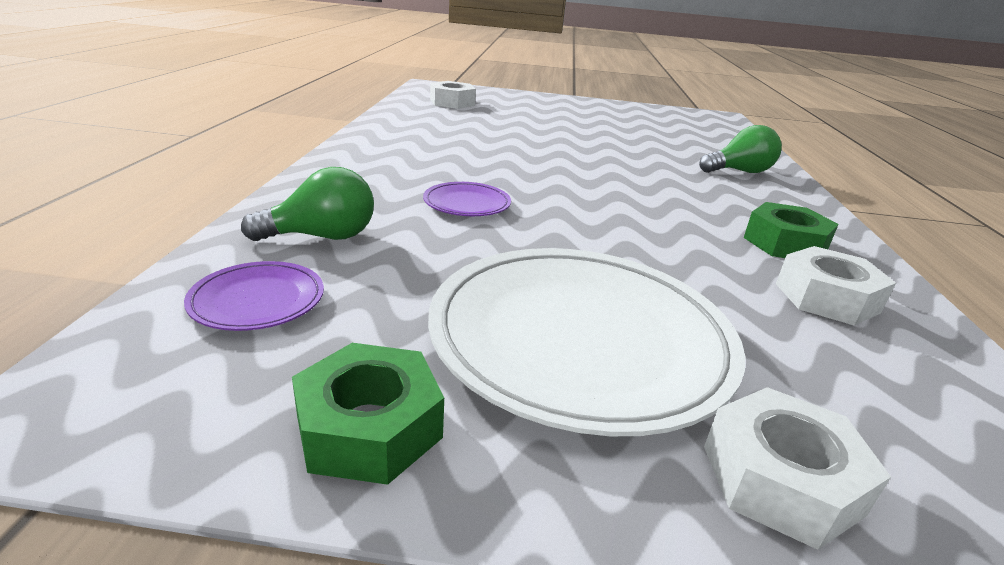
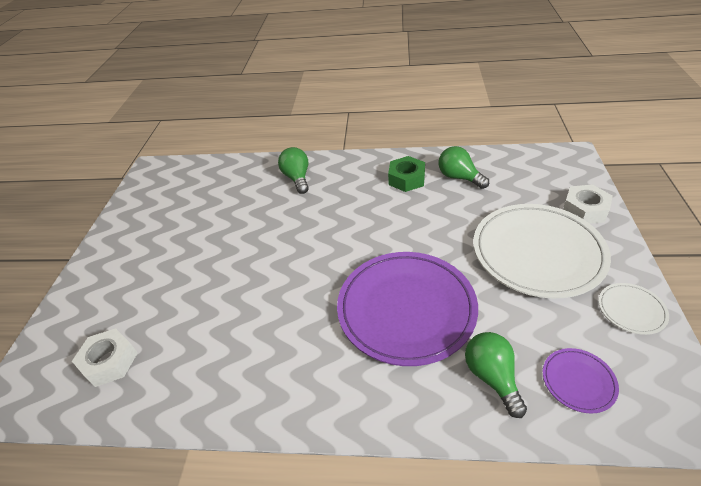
camera: 85 degrees left, 15 degrees up
(369, 427) = (631, 310): green nut -> white plate
(467, 204) = (406, 309): purple plate -> purple plate, size x2.31
(826, 298) = (459, 177): white nut -> green light bulb

